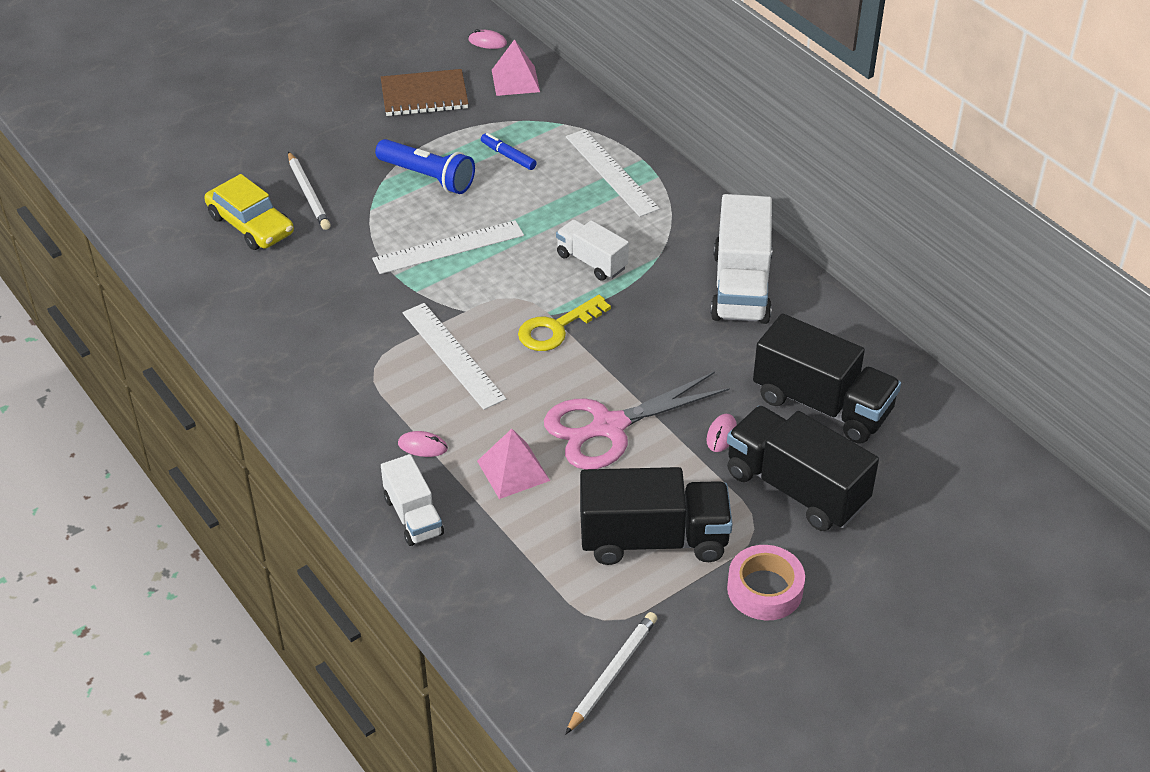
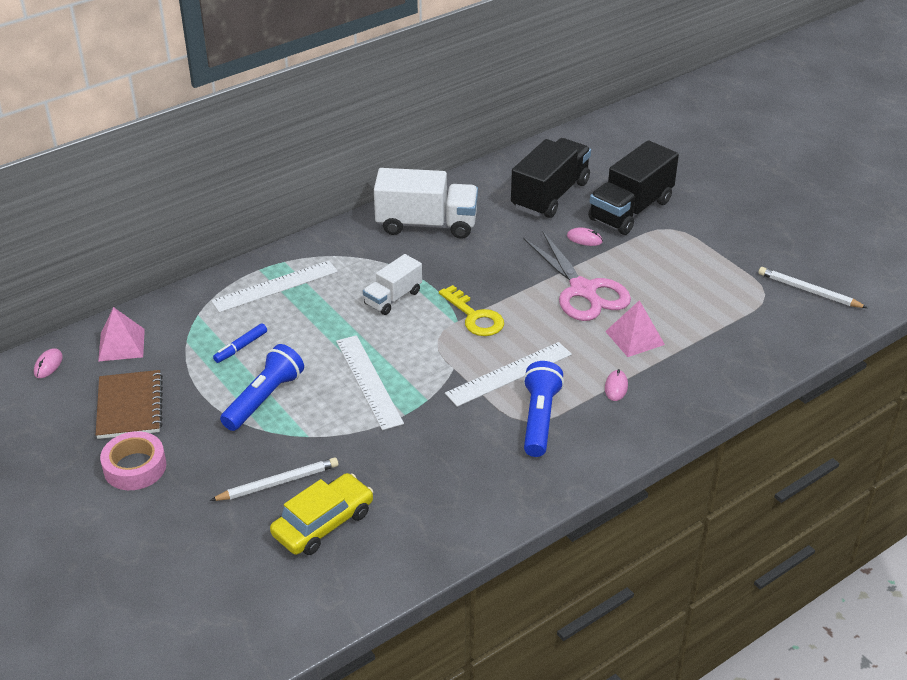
camera: 90 degrees left, 5 degrees down
(375, 378) = (539, 419): none -> blue flashlight
(413, 516) = (691, 389): white truck -> none
(653, 539) = (689, 271): black truck -> none
(764, 589) = (721, 227): pink tape -> pink tape (135, 467)

